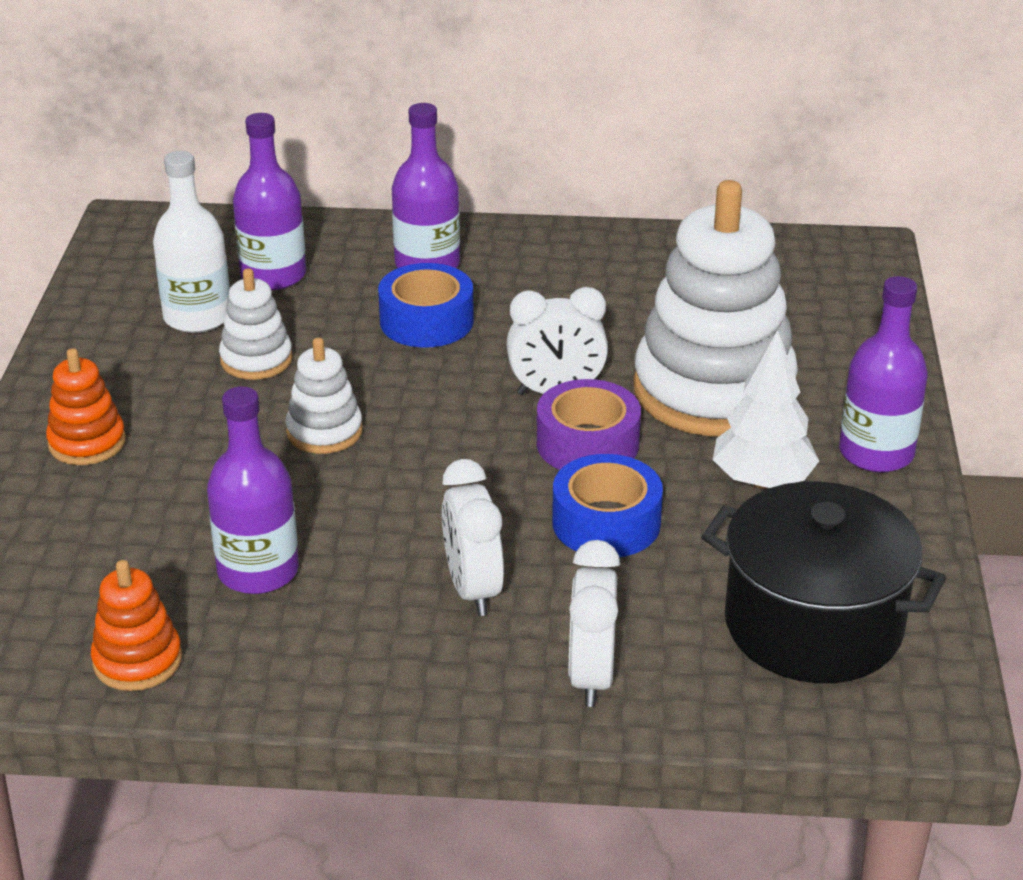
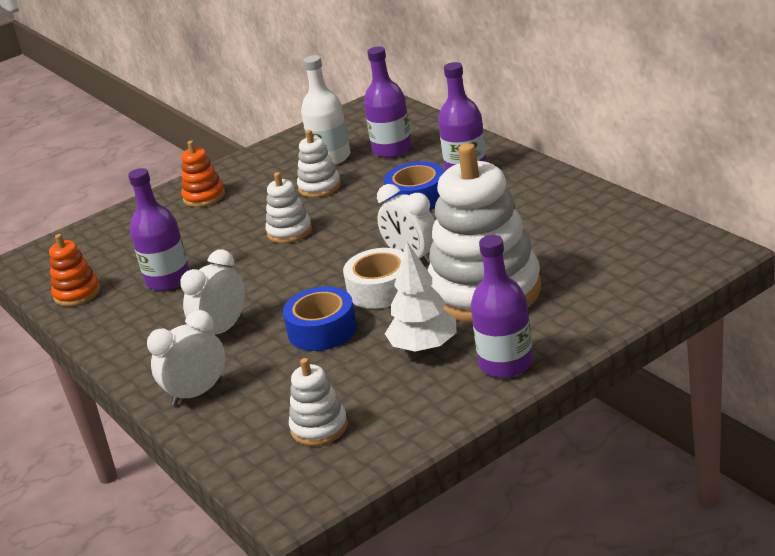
camera: 55 degrees right, 5 degrees down
(587, 444) = (381, 289): purple tape -> white tape
(813, 625) = (319, 427): black pot -> white stacking toy

